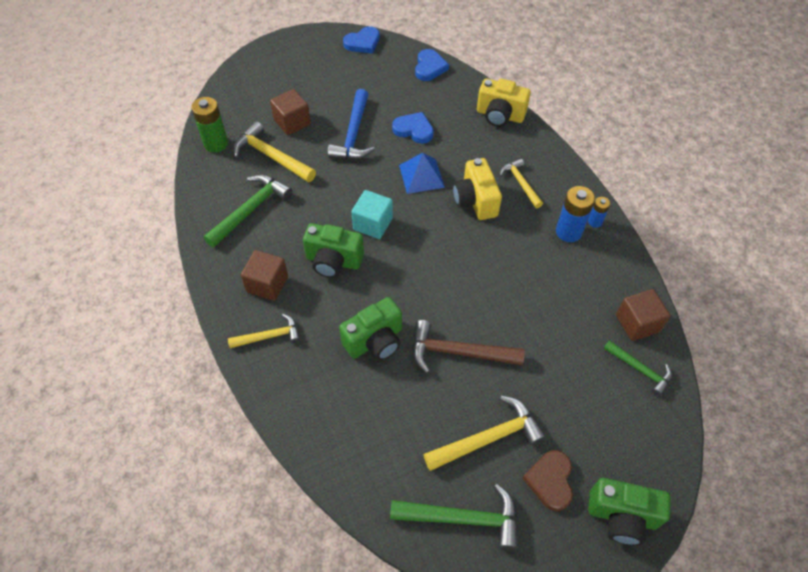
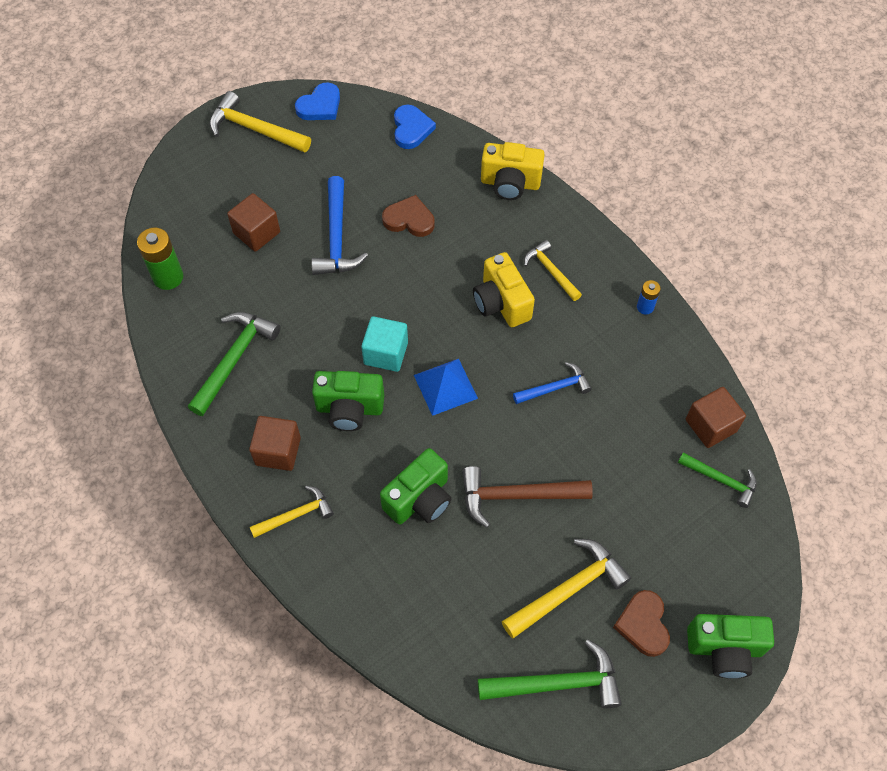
camera: 10 degrees left, 5 degrees up
(271, 157) = (242, 284): yellow hammer -> yellow hammer (255, 129)
(414, 130) = (409, 219): blue heart -> brown heart
(421, 176) = (431, 280): blue pyramid -> blue pyramid (445, 386)
(507, 272) = (555, 388): none -> blue hammer
(568, 232) = (617, 325): blue battery -> none

